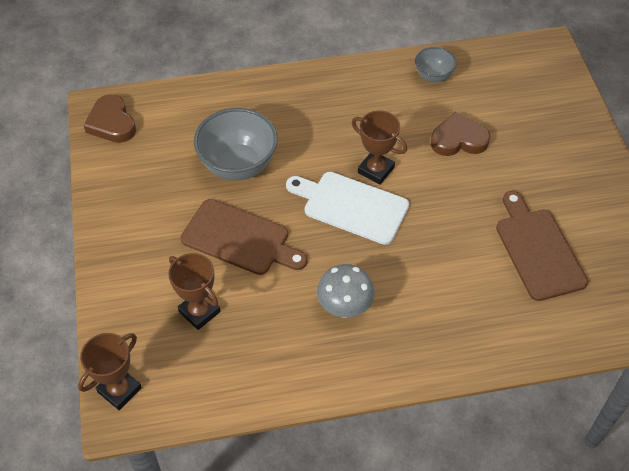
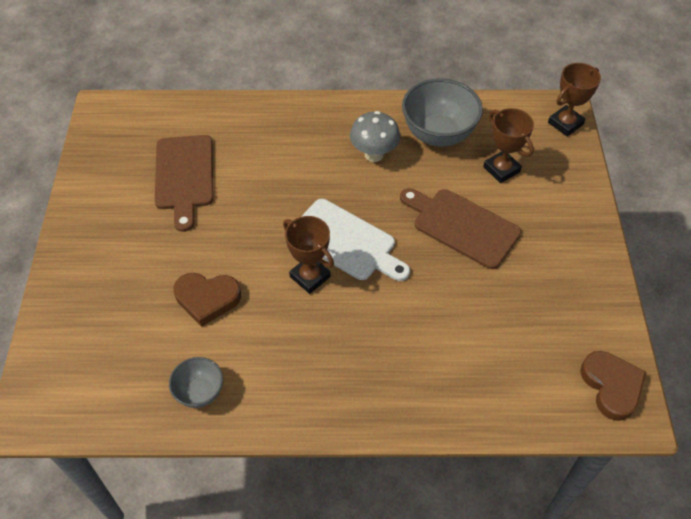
camera: 170 degrees left, 0 degrees up
(238, 165) = (459, 305): grey bowl -> grey bowl (438, 134)

